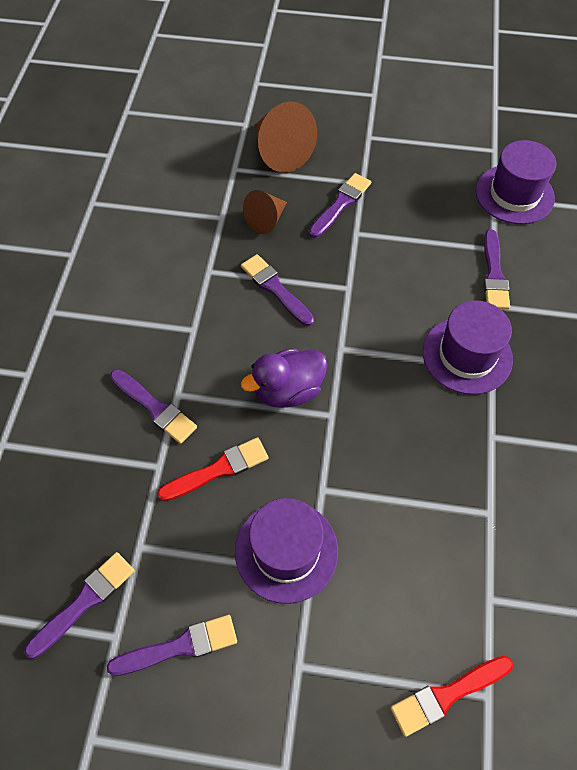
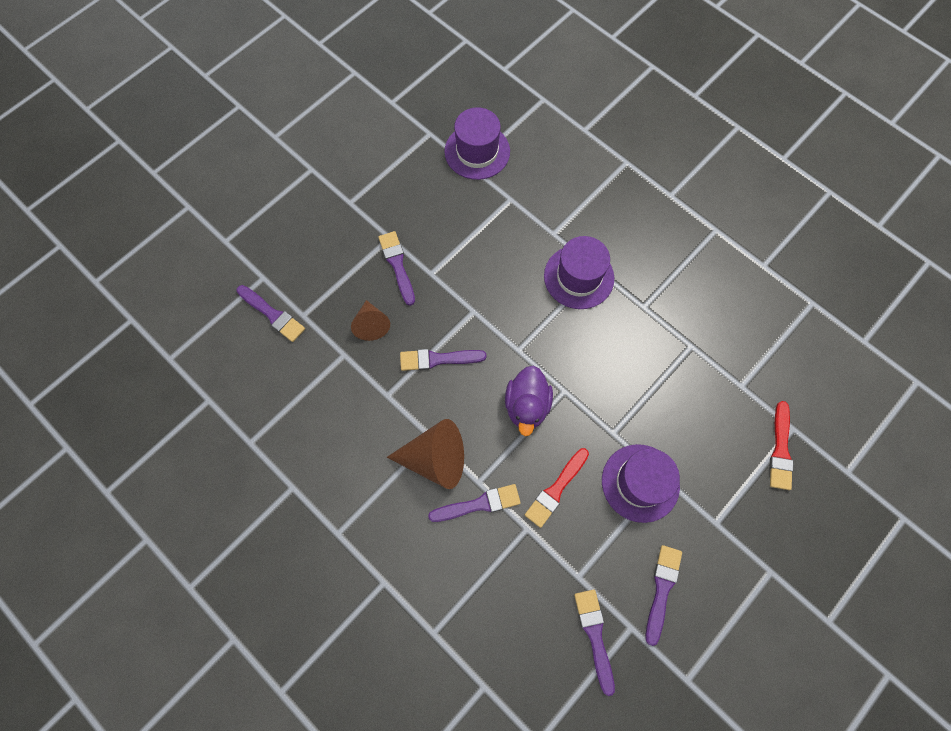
camera: 55 degrees left, 10 degrees up
(218, 469) = (556, 490): red brush -> red brush turned 150 degrees counterclockwise
(280, 152) = (314, 272): brown cone -> brown cone (435, 458)
(494, 274) = (531, 214): purple brush -> purple brush (273, 314)

